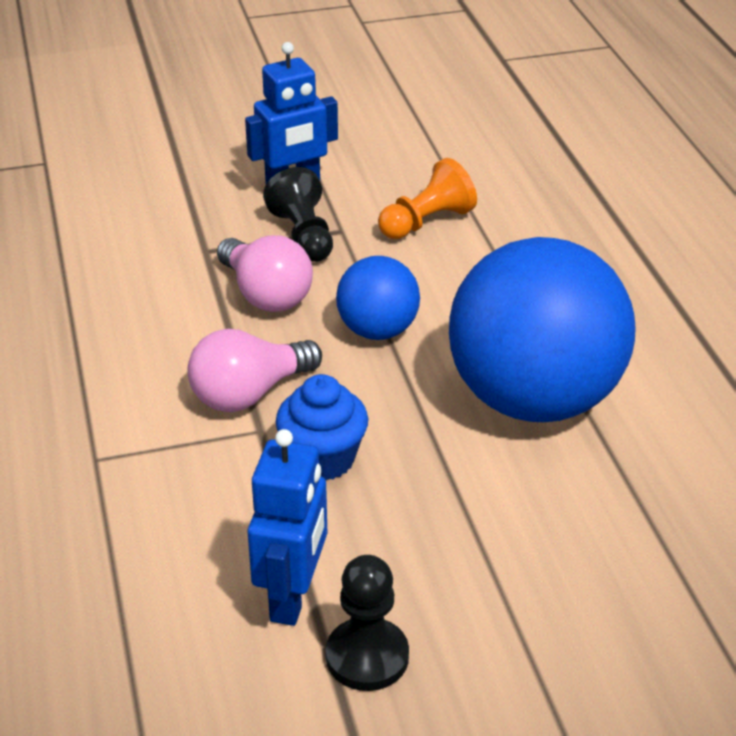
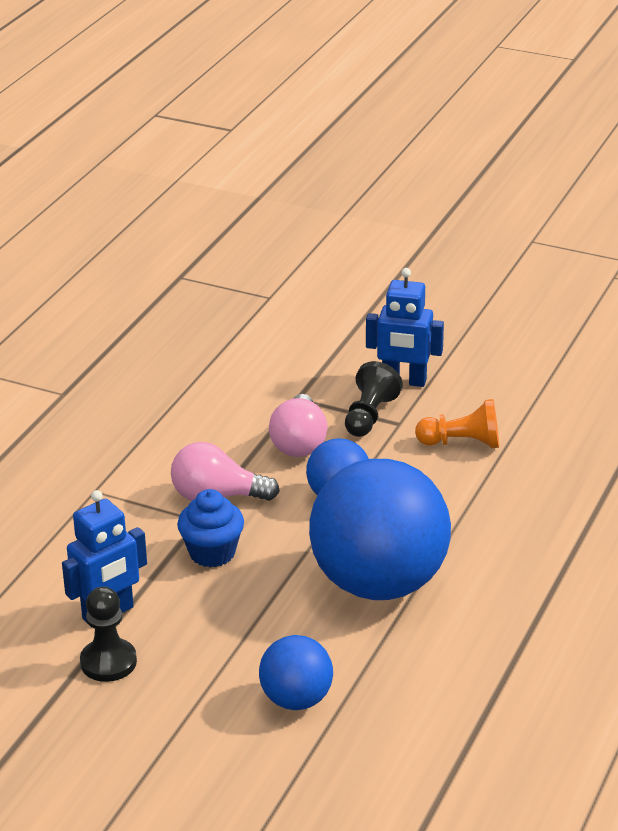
camera: 40 degrees right, 5 degrees down
(620, 573) = (296, 699): none -> blue ball

